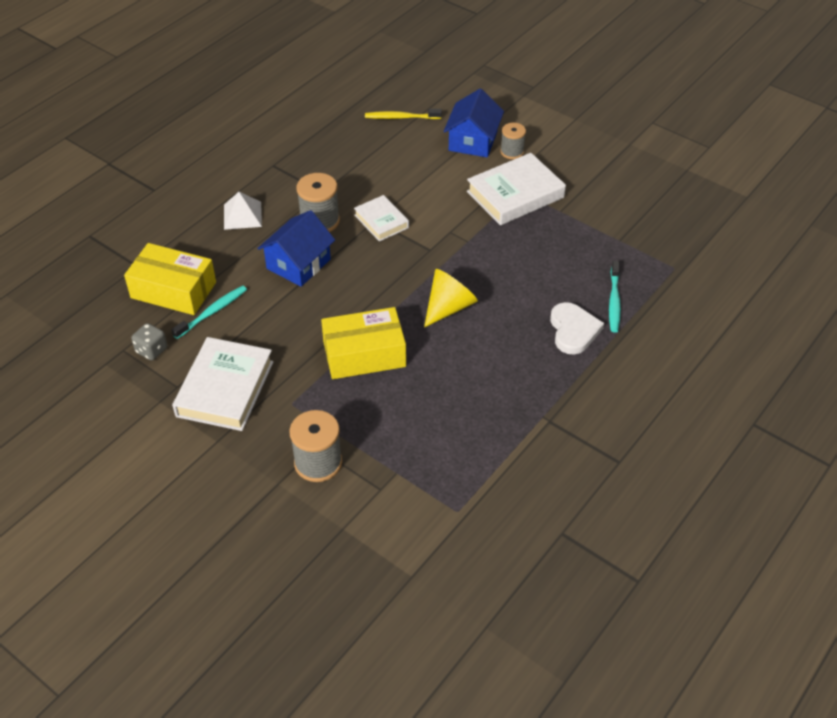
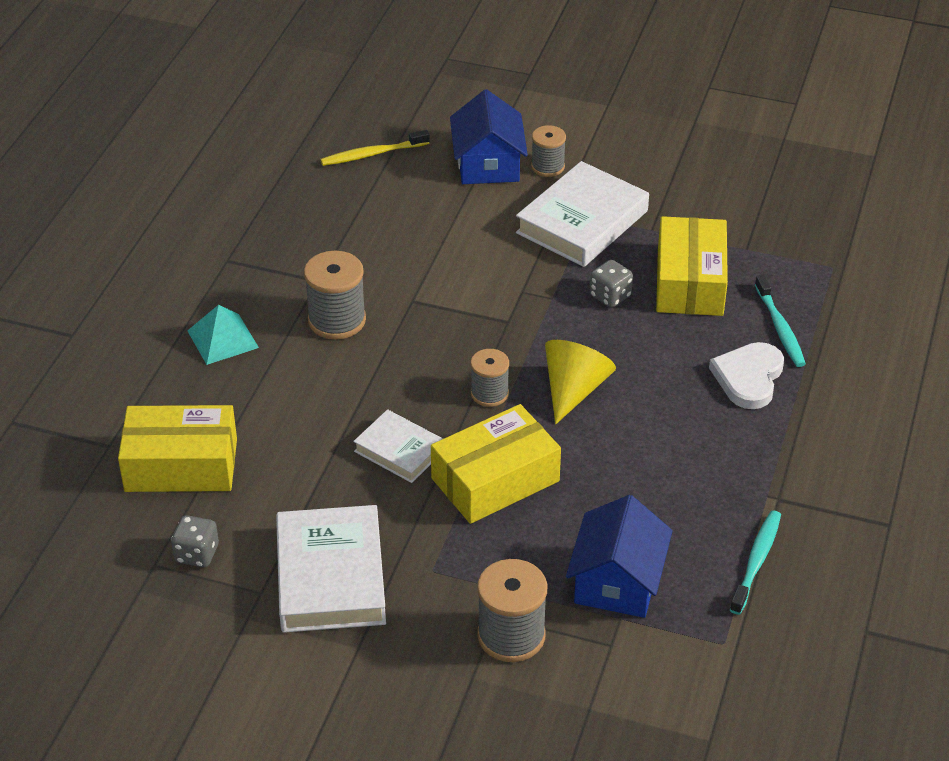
camera: 20 degrees left, 5 degrees down
(212, 312) = (254, 480): turquoise toothbrush -> turquoise toothbrush (756, 561)
(242, 215) = (222, 339): white pyramid -> turquoise pyramid
(298, 264) = (339, 385): blue house -> blue house (617, 582)
(381, 221) = (422, 300): white book -> white book (399, 451)
(391, 295) = (489, 393): none -> grey spool
(507, 250) = (610, 296): none -> grey dice
(567, 253) = (690, 282): none -> yellow box
(573, 330) = (748, 378): white heart -> white heart turned 135 degrees counterclockwise

